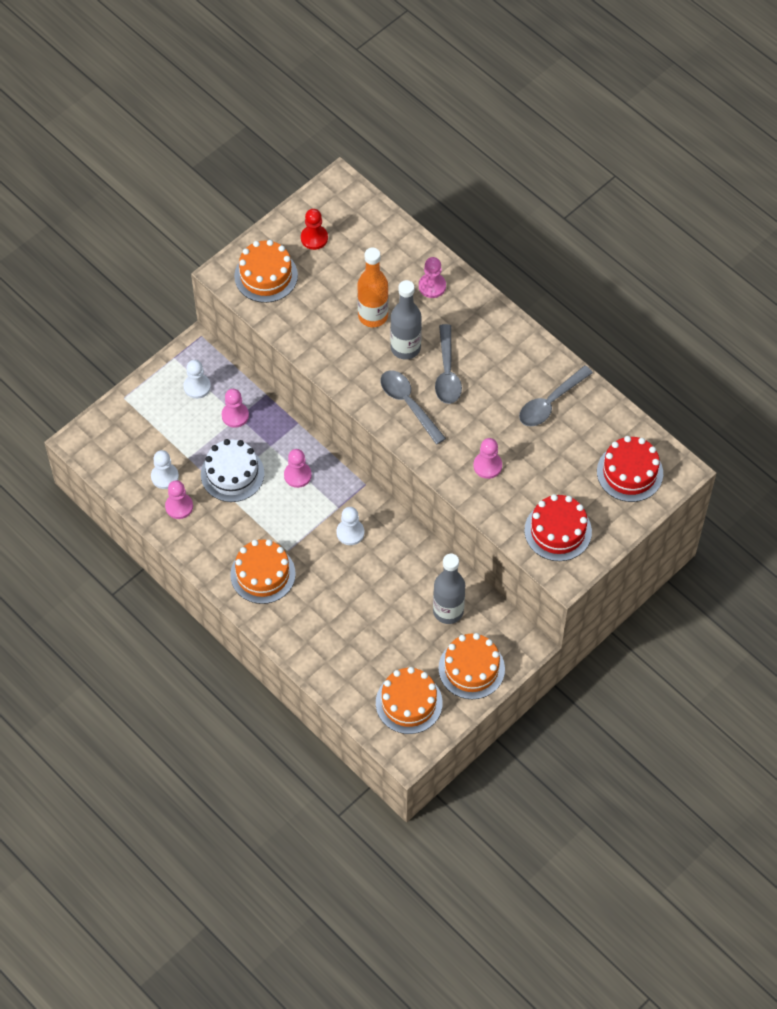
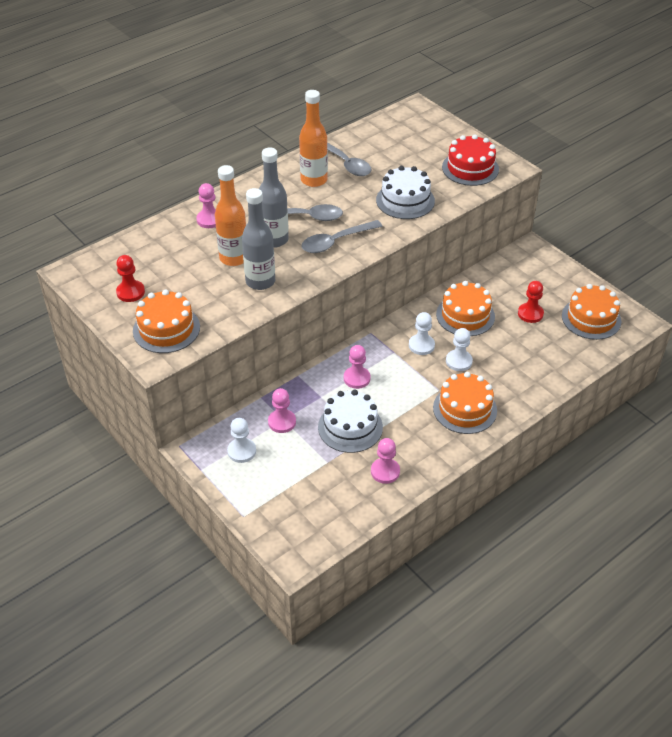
camera: 85 degrees left, 15 degrees down
(165, 477) = (348, 482): white pawn -> white pawn (459, 361)
(410, 640) = (530, 314): none -> red pawn
(448, 611) = (501, 289): grey bottle -> grey bottle (260, 281)
(471, 668) = (554, 279): orange cake -> orange cake (465, 315)
(487, 466) = (405, 200): pink pawn -> white cake
(513, 374) = (314, 180): none -> orange bottle
(629, 472) = (416, 129): red cake -> none

